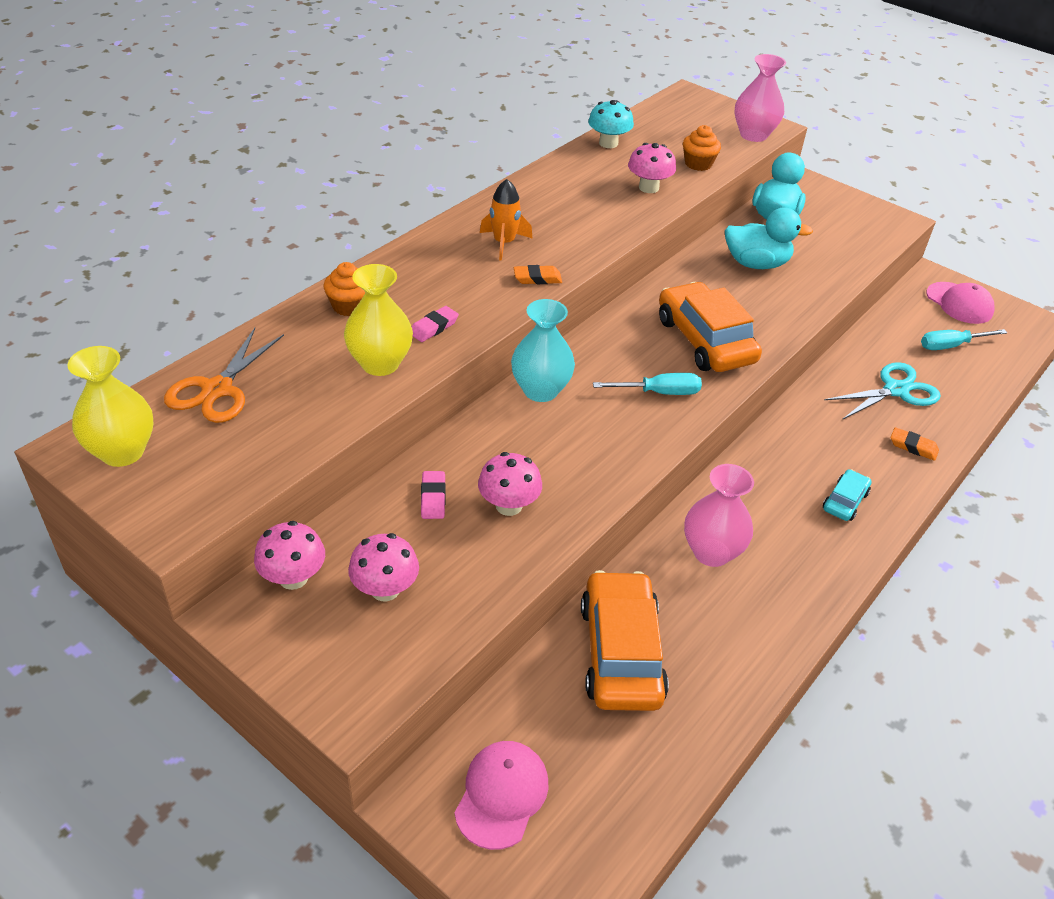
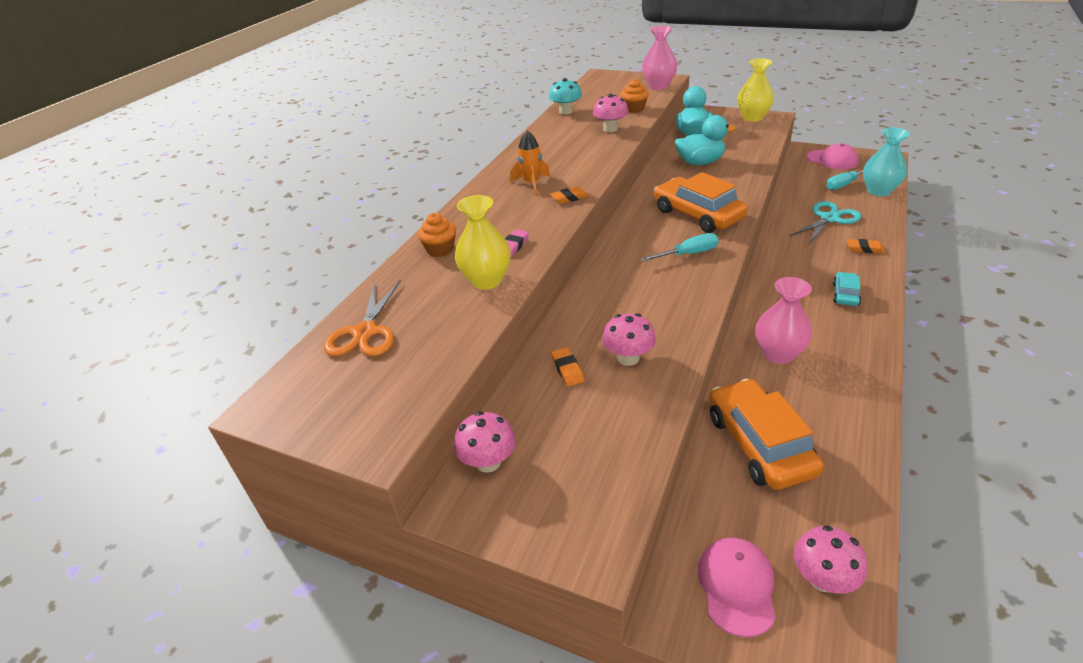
camera: 10 degrees left, 5 degrees down
(122, 452) = (306, 400): yellow vase -> yellow vase (752, 118)
(385, 589) = (568, 448): pink mushroom -> pink mushroom (822, 578)
(433, 498) = (567, 369): pink eraser -> orange eraser
(540, 390) = (603, 275): turquoise vase -> turquoise vase (879, 191)

